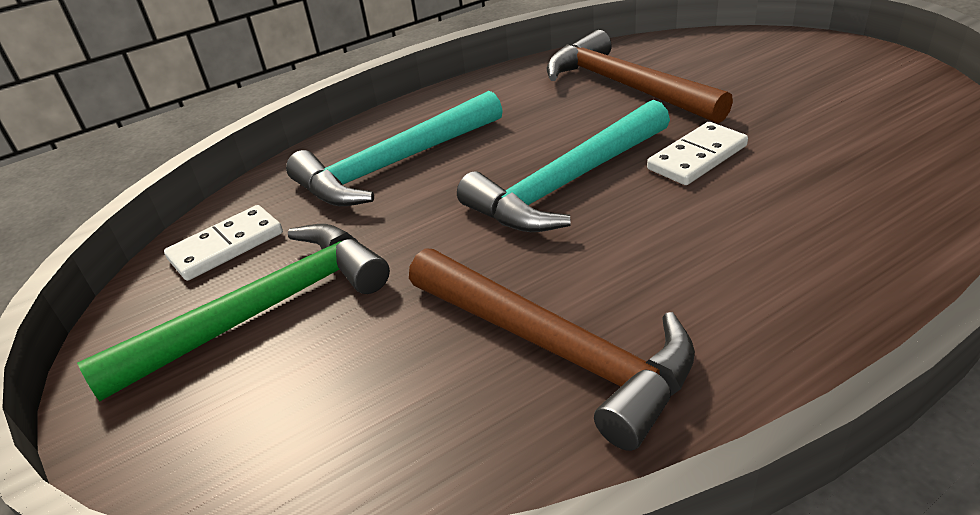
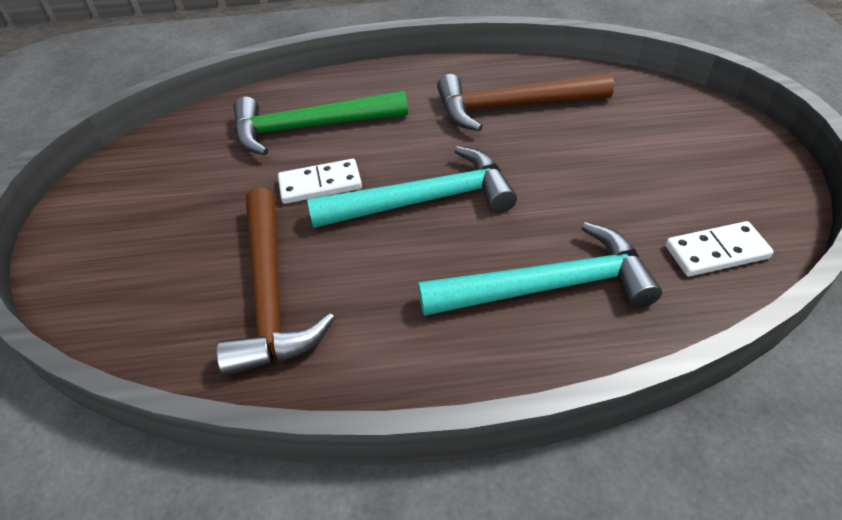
camera: 155 degrees left, 10 degrees up
(264, 311) = (678, 183): green hammer -> green hammer (309, 127)
(555, 350) = (512, 106): brown hammer -> brown hammer turned 75 degrees counterclockwise

